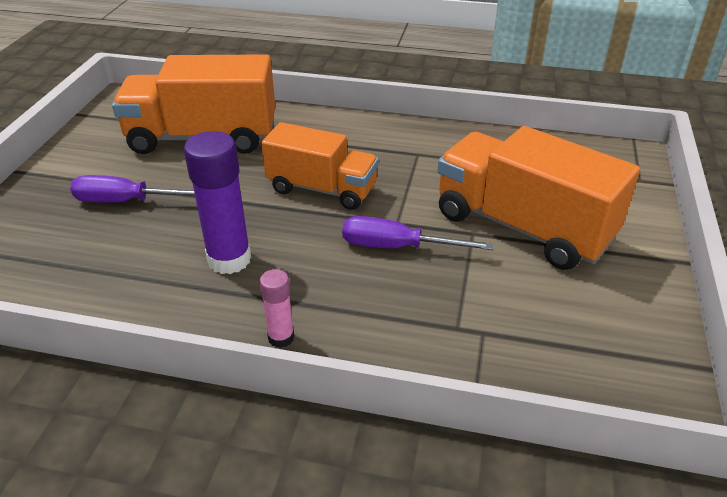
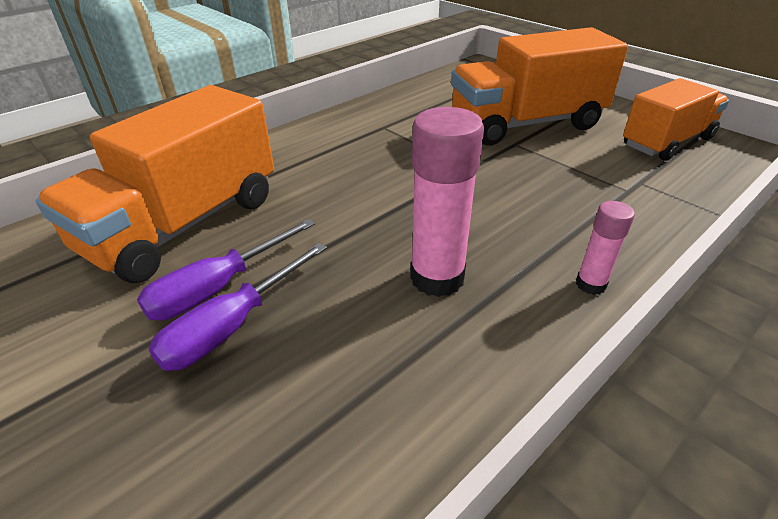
camera: 55 degrees left, 0 degrees up
(229, 259) = (437, 278): purple glue stick -> pink glue stick
(322, 189) = (378, 185): orange truck -> orange truck (667, 142)
(397, 247) = (504, 179): purple screwdriver -> purple screwdriver (218, 287)

